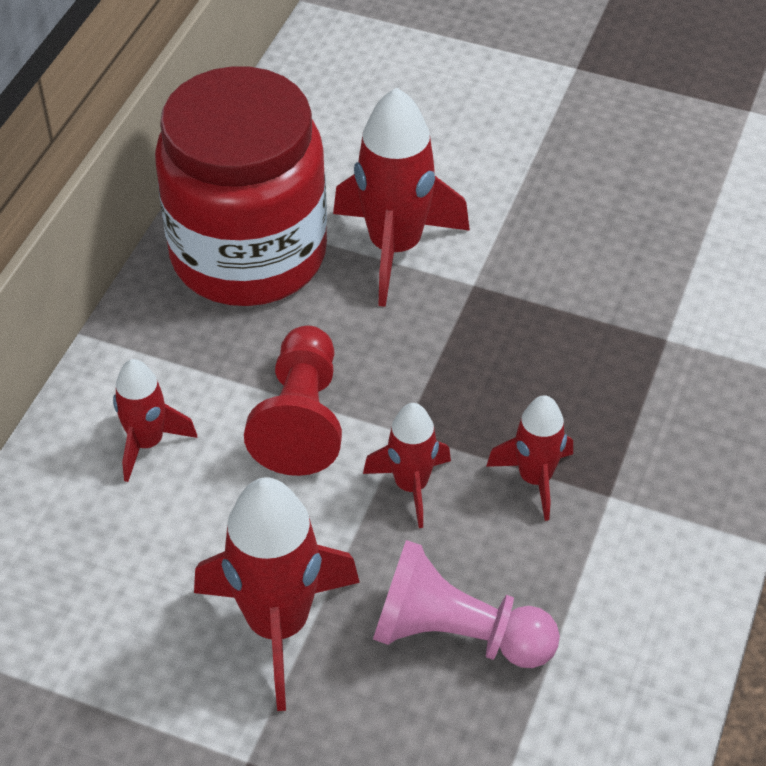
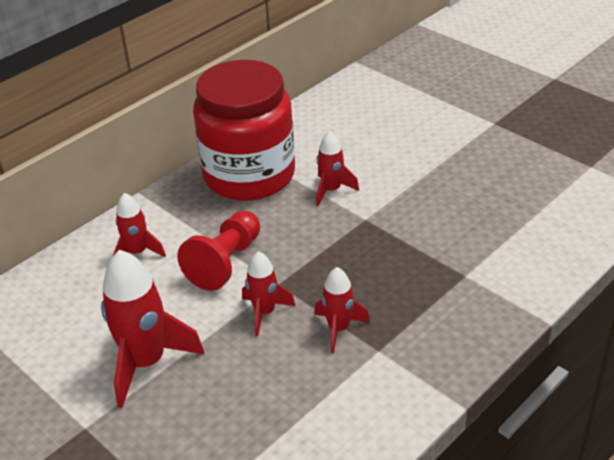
camera: 25 degrees right, 10 degrees down
(395, 247) = (331, 190): red rocket -> red rocket, size x0.57
(456, 634) = (241, 398): pink pawn -> none

